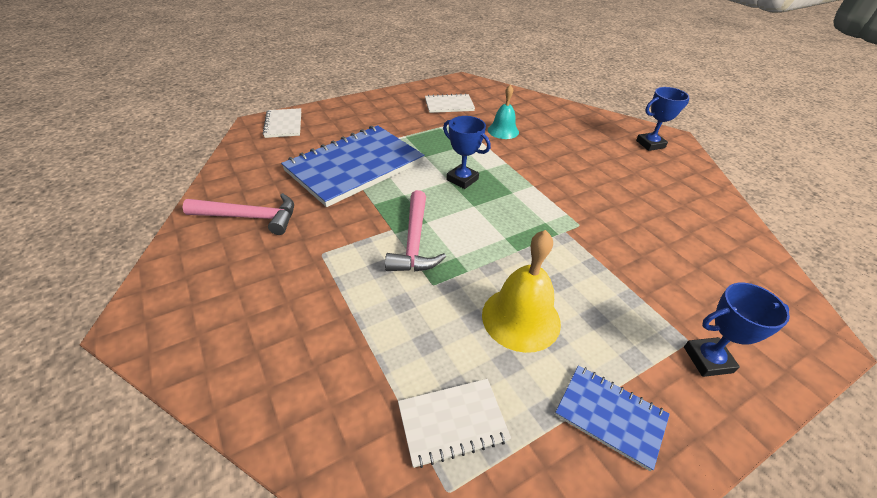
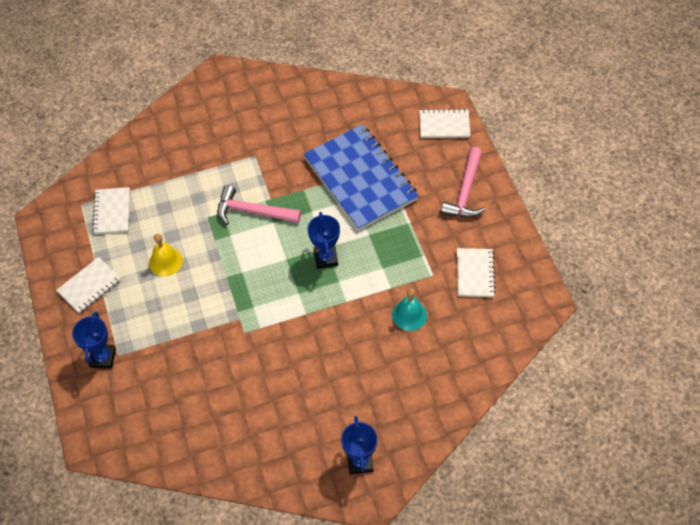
camera: 105 degrees right, 15 degrees up
(250, 217) = (304, 113): pink hammer -> pink hammer (465, 191)
(462, 179) = (326, 258): blue trophy -> blue trophy turned 60 degrees counterclockwise
(521, 318) = (165, 261): yellow bell -> yellow bell, size x0.65
(610, 416) = (89, 286): blue notebook -> white notebook

